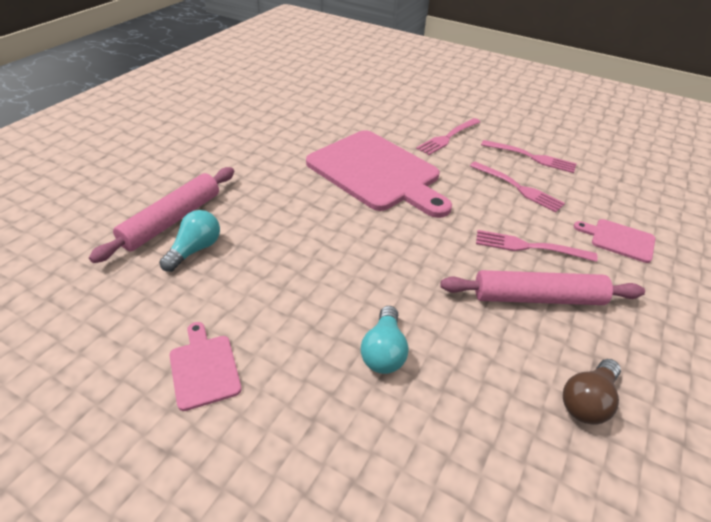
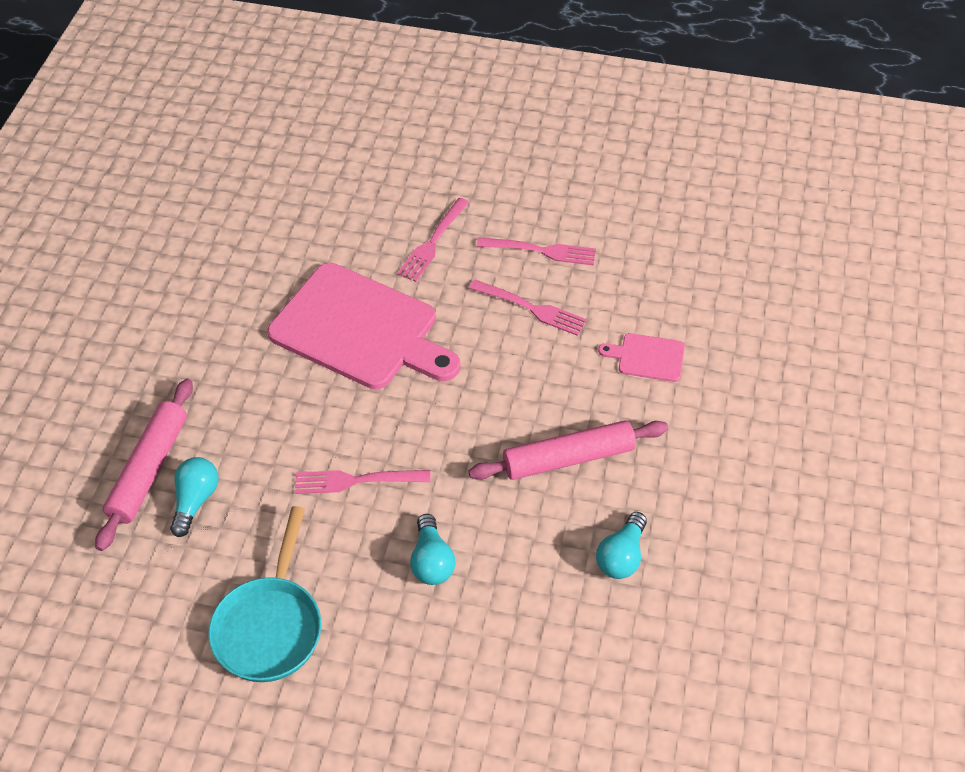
camera: 15 degrees left, 10 degrees up
(204, 368) = (270, 626): pink cutting board -> turquoise pan
(528, 247) = (552, 394): pink fork -> pink fork (355, 480)
(587, 401) = (621, 556): brown light bulb -> turquoise light bulb

